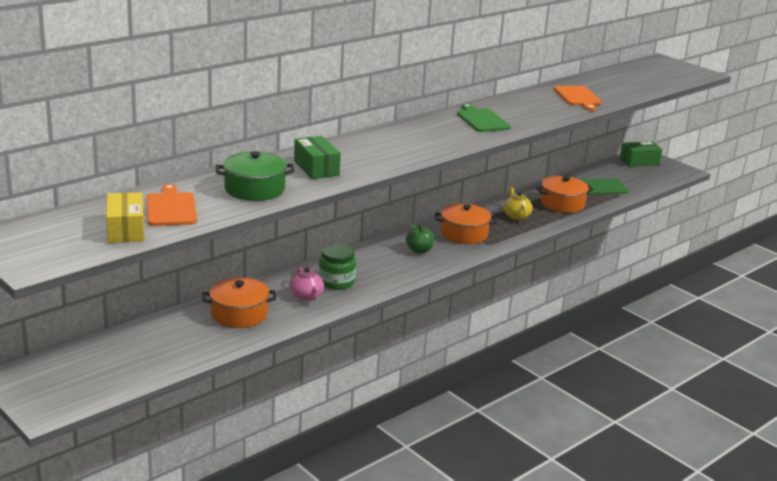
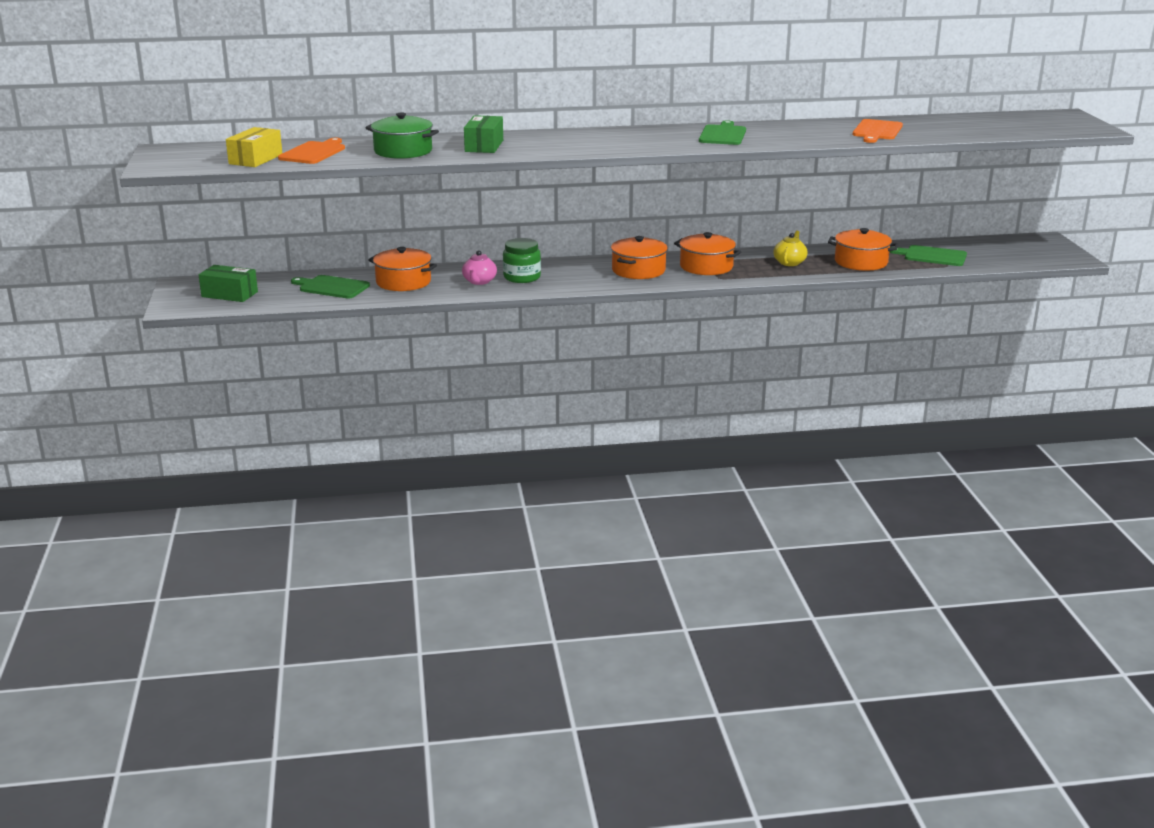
camera: 35 degrees right, 0 degrees up
(178, 339) = (332, 287): none -> green cutting board
(419, 250) = (638, 270): green apple -> orange pot
(639, 162) = (1027, 243): green box -> green box (229, 294)

